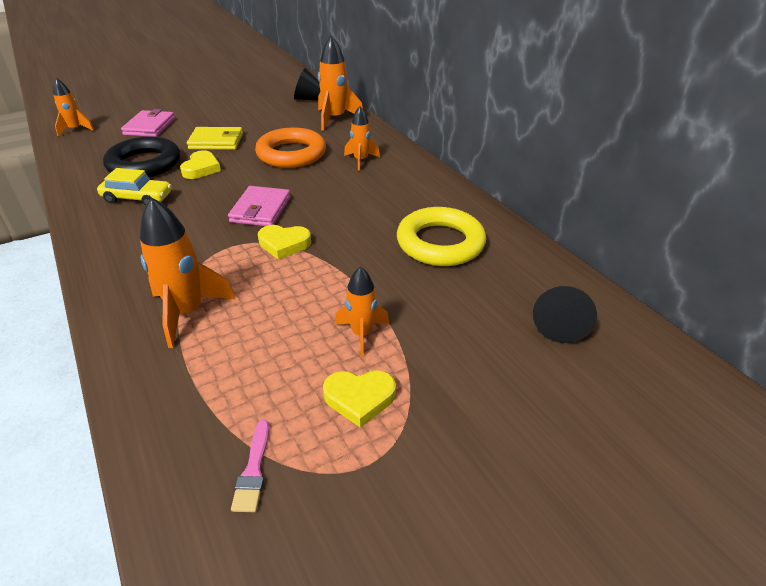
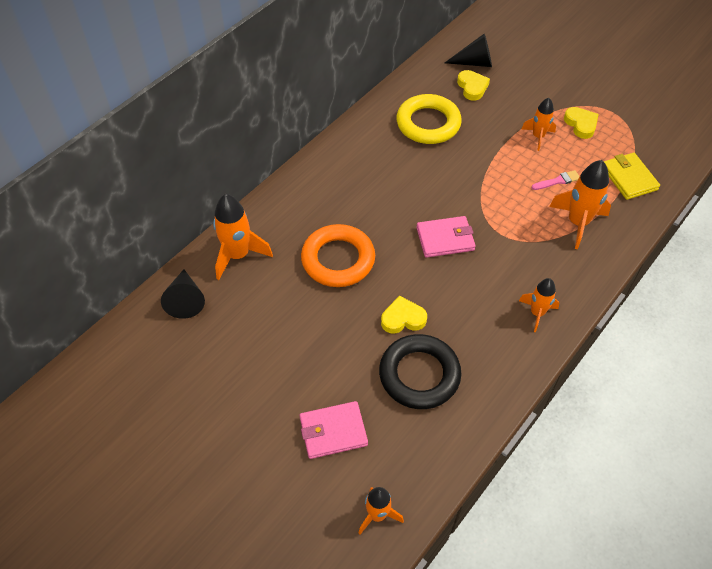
camera: 110 degrees left, 15 degrees up
(137, 198) = (478, 338): yellow car -> none
(216, 141) = (340, 338): yellow wallet -> yellow wallet (629, 178)
(253, 470) = (644, 147): pink brush -> pink brush (558, 181)
(284, 244) = (480, 205): yellow heart -> yellow heart (472, 87)
(360, 160) = (327, 202): orange rocket -> orange rocket (537, 313)

